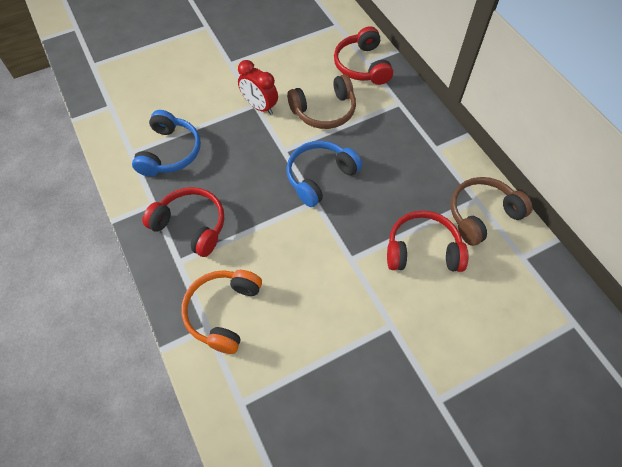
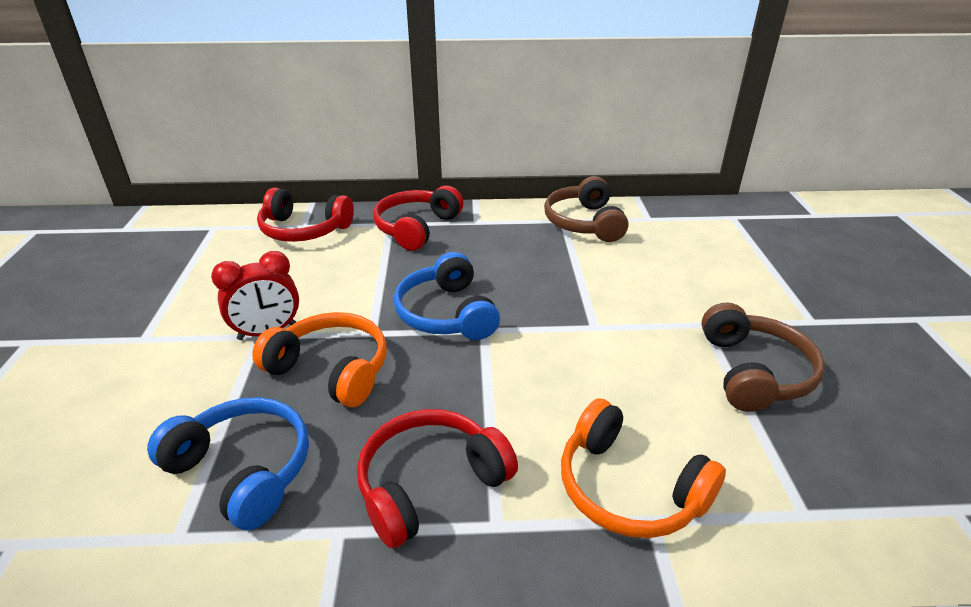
camera: 65 degrees left, 25 degrees down
(245, 148) = (331, 370): none -> orange headphones
(324, 111) = (341, 278): brown headphones -> brown headphones (753, 372)
(422, 250) = (609, 271): red headphones -> red headphones (417, 228)

